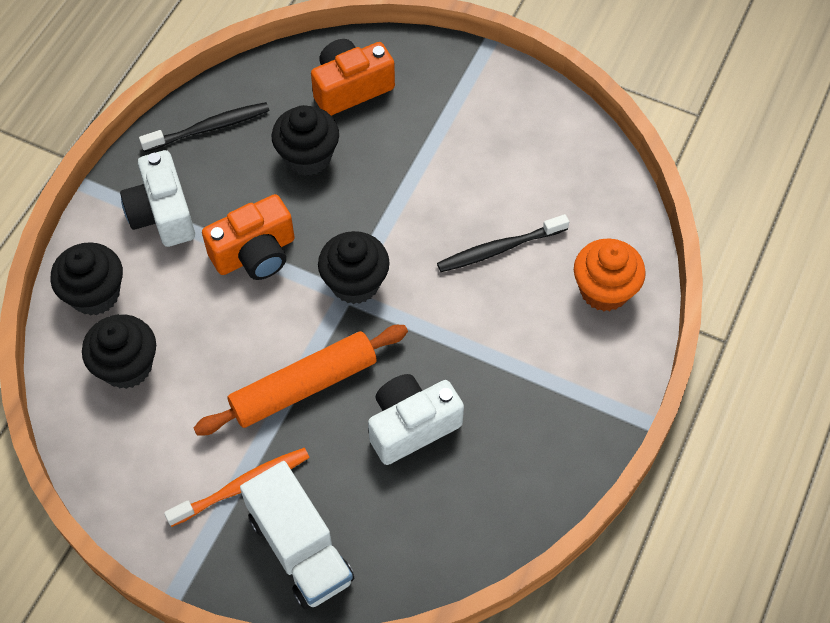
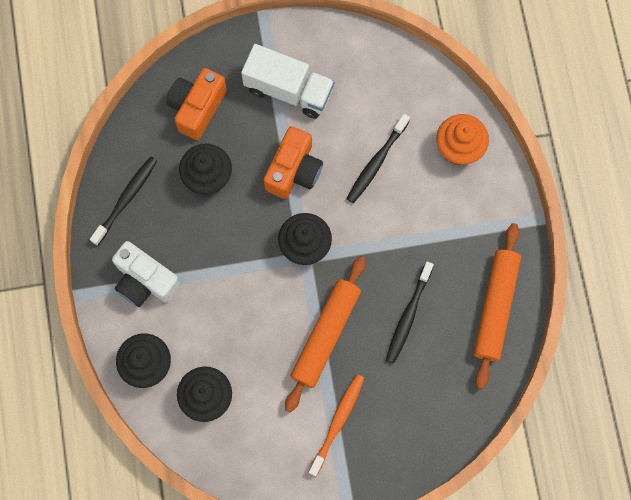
camera: 35 degrees left, 15 degrees up
(255, 253) = (227, 268): orange camera -> orange camera (294, 170)
(300, 548) = (399, 435): white truck -> white truck (288, 90)
(411, 426) = (408, 316): white camera -> black toothbrush
(520, 482) = (495, 307): none -> orange rolling pin

